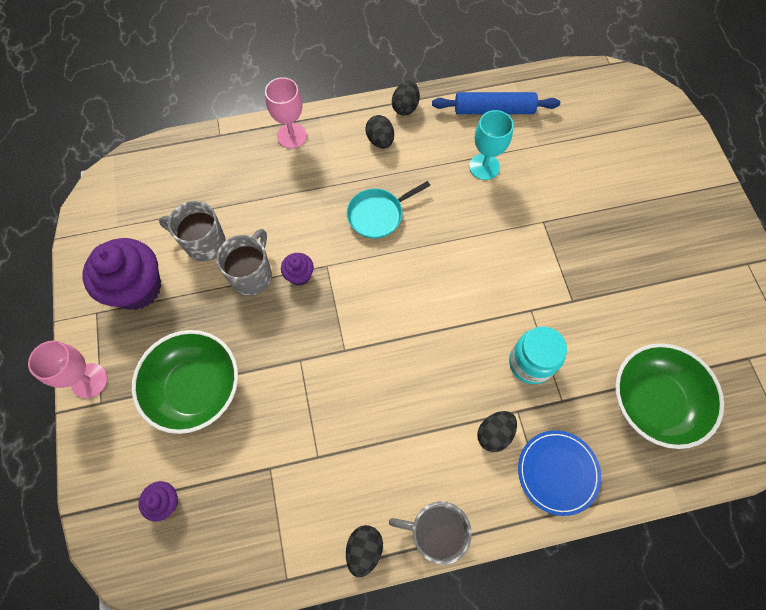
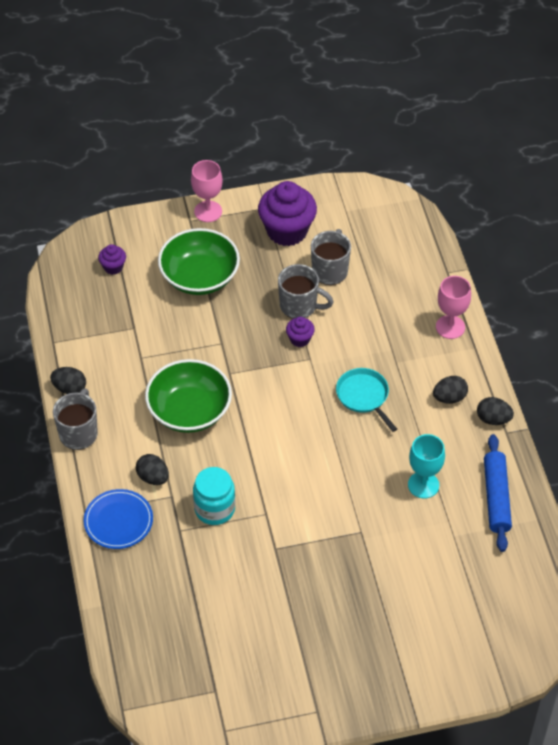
camera: 90 degrees right, 15 degrees down
(653, 401) = (176, 602): green bowl -> green bowl (189, 411)

